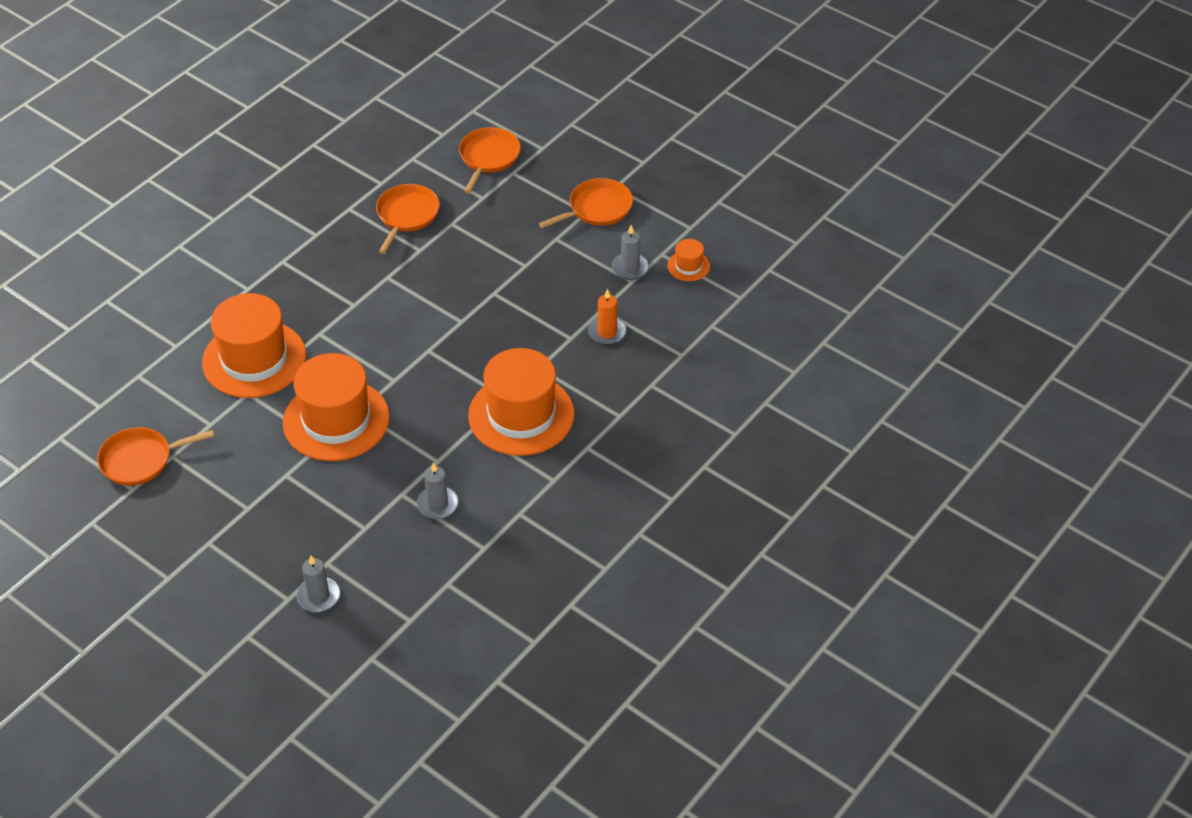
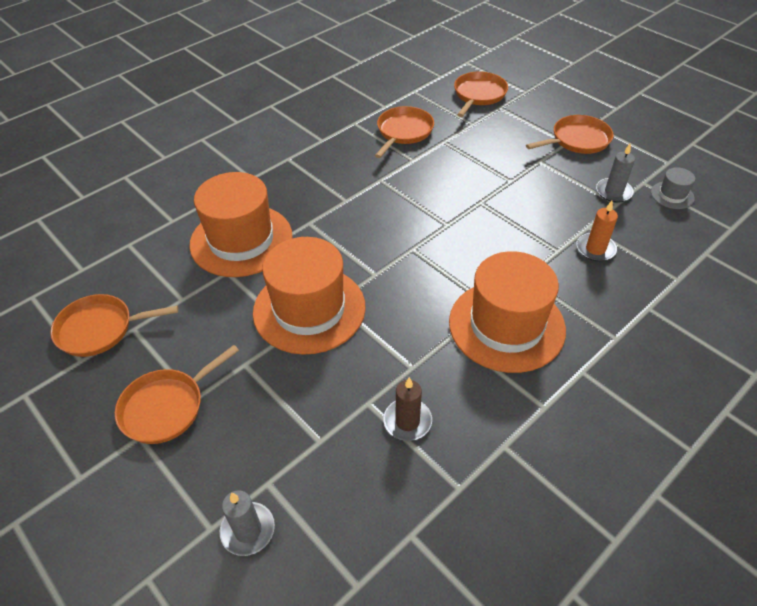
camera: 10 degrees right, 0 degrees up
(225, 518) = (166, 407): none -> orange pan
(437, 504) = (407, 421): grey candle -> brown candle
(688, 266) = (672, 195): orange hat -> grey hat

